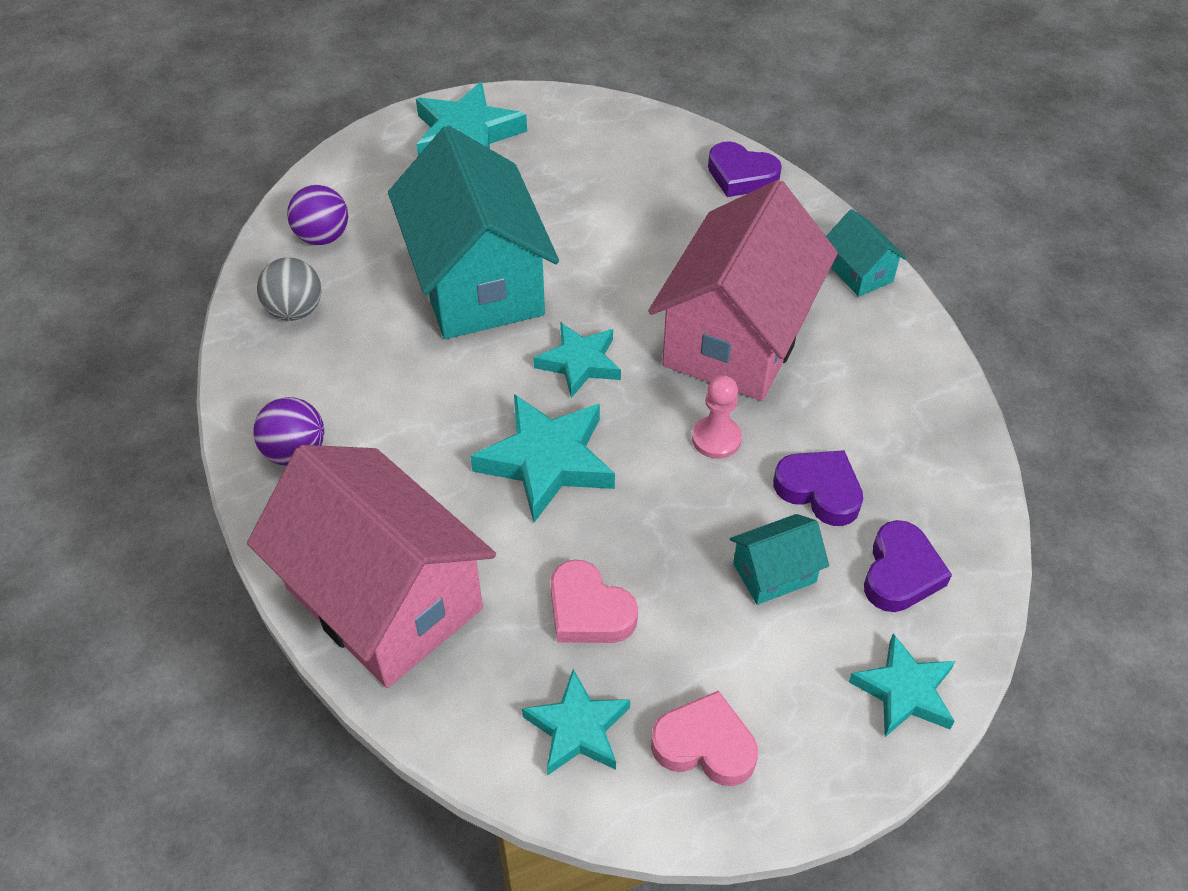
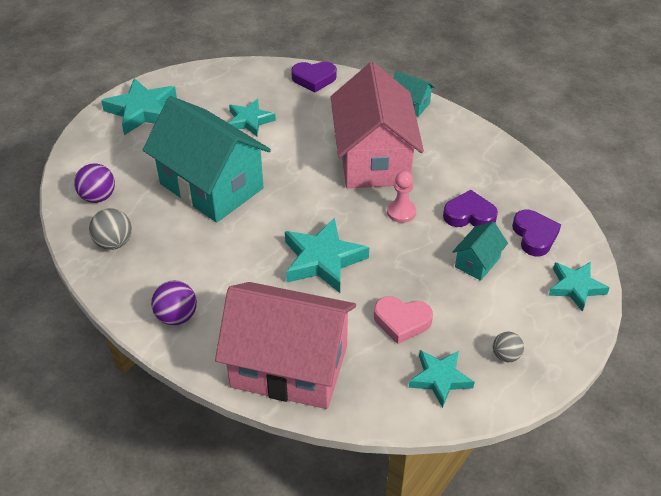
camera: 30 degrees left, 5 degrees down
(579, 363) = (301, 204): turquoise star -> turquoise star (249, 121)
(705, 745) = (506, 355): pink heart -> grey ball

